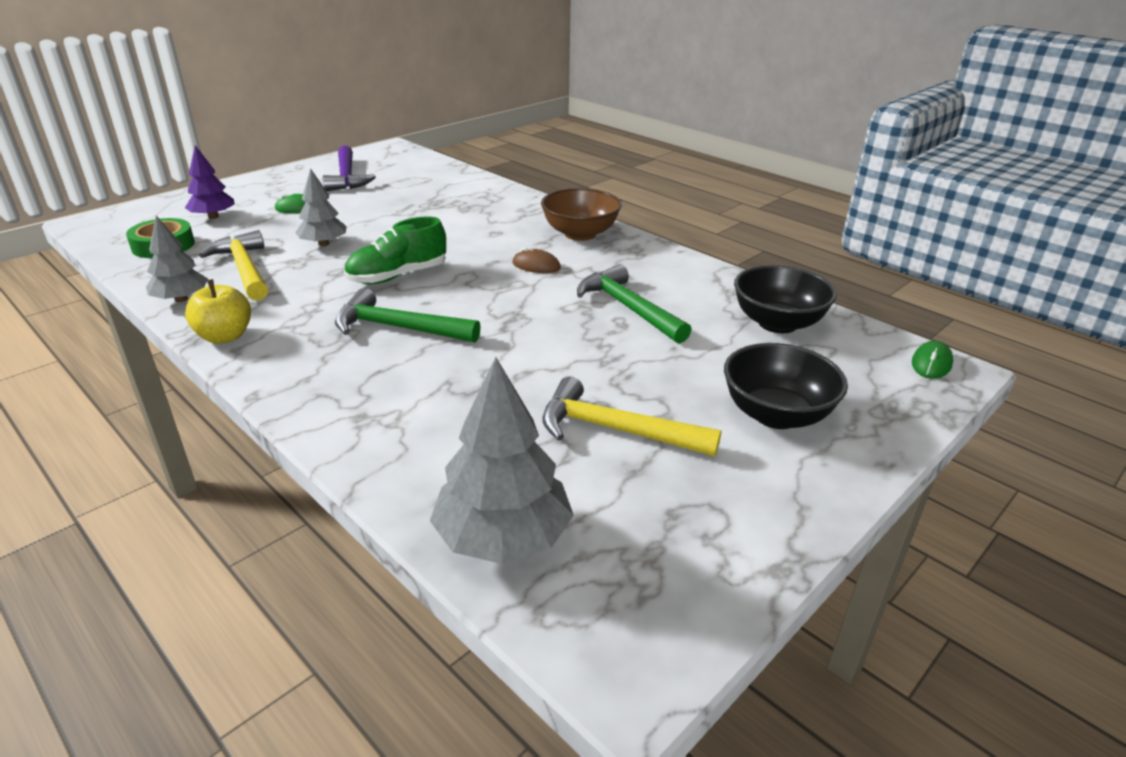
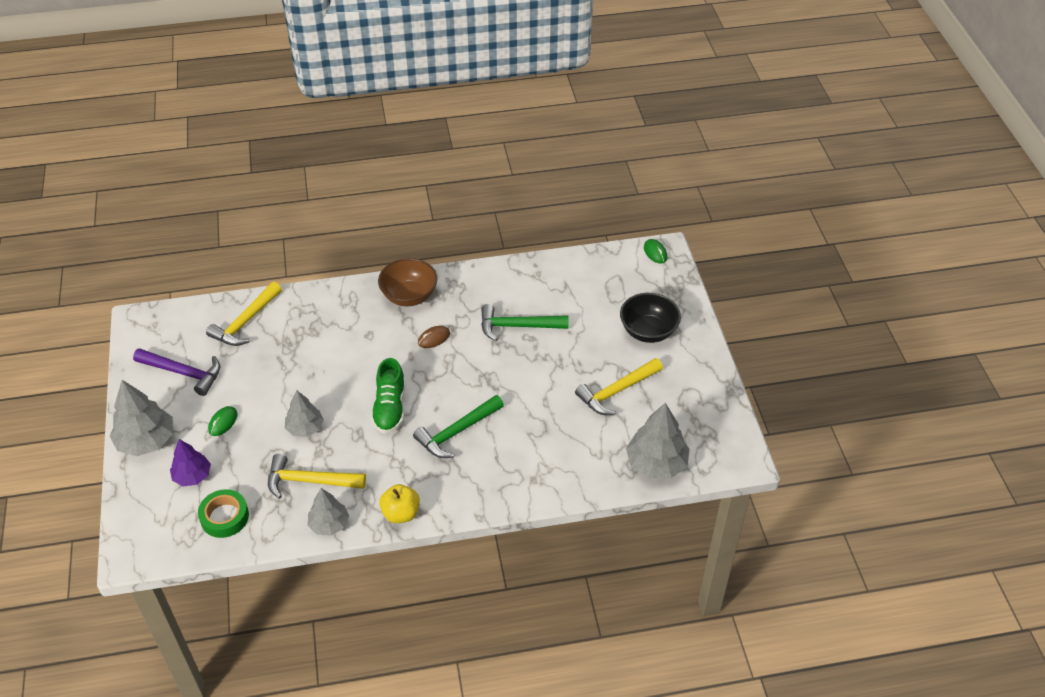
camera: 55 degrees left, 15 degrees up
(246, 188) = (146, 441): none -> grey tree
(440, 180) = (245, 322): none -> yellow hammer
(777, 323) = (581, 279): black bowl -> none

